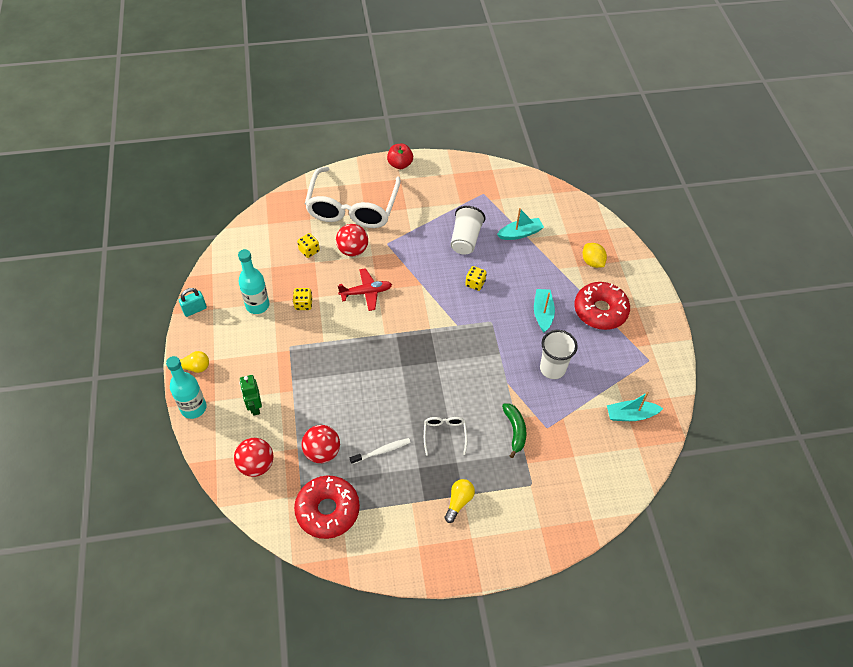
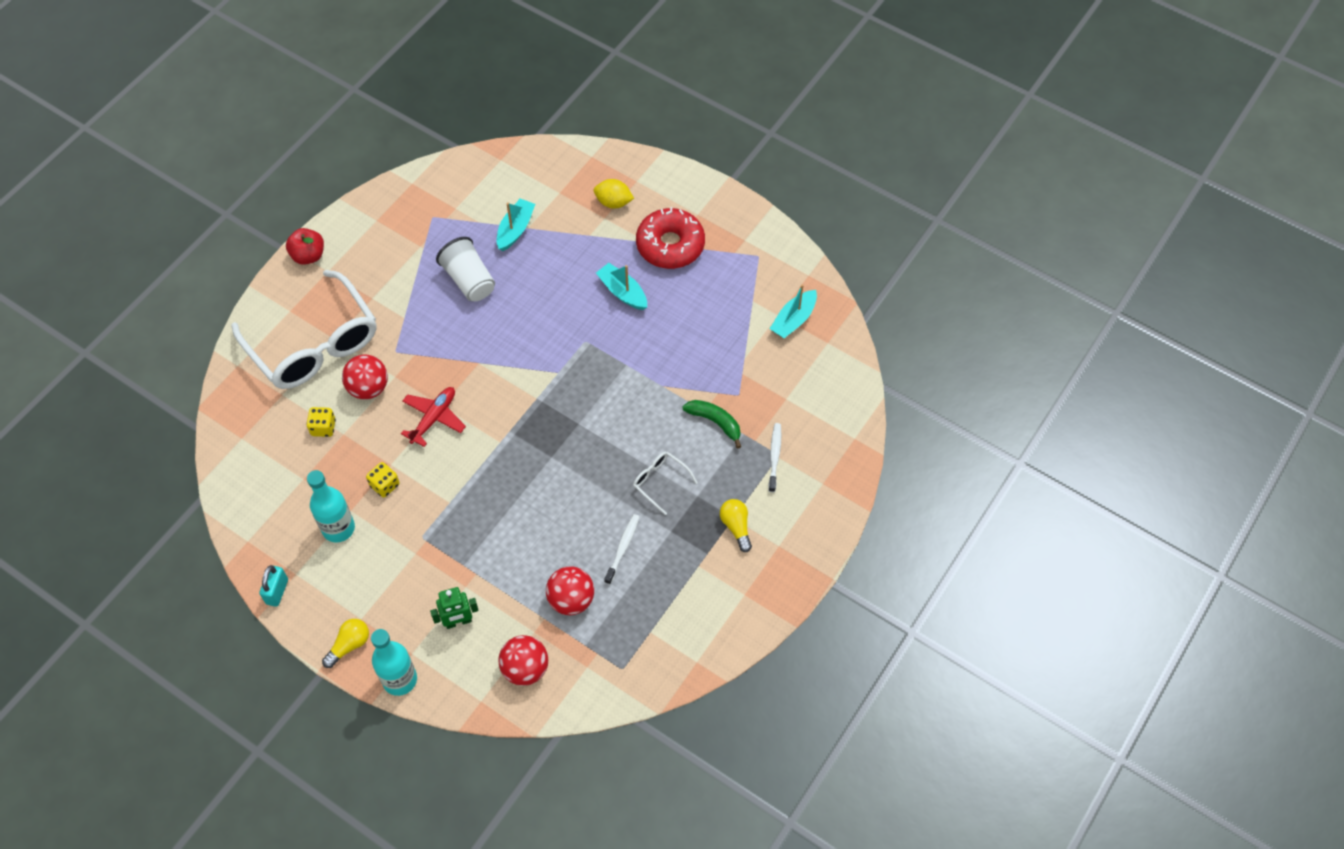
camera: 45 degrees left, 5 degrees up
(254, 407) = (458, 622): green robot -> green robot turned 45 degrees counterclockwise
(327, 510) = (636, 642): red donut -> none
(475, 283) = (529, 317): yellow dice -> none
(528, 483) = (774, 456): none -> white toothbrush
(552, 369) = (687, 337): white cup -> none

